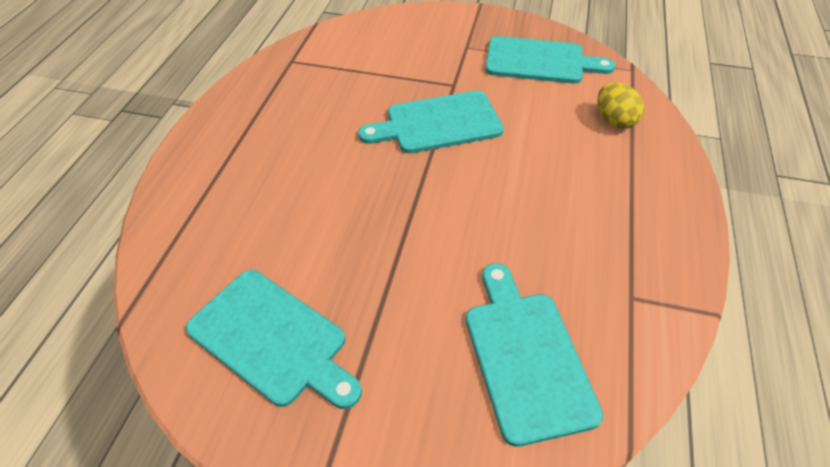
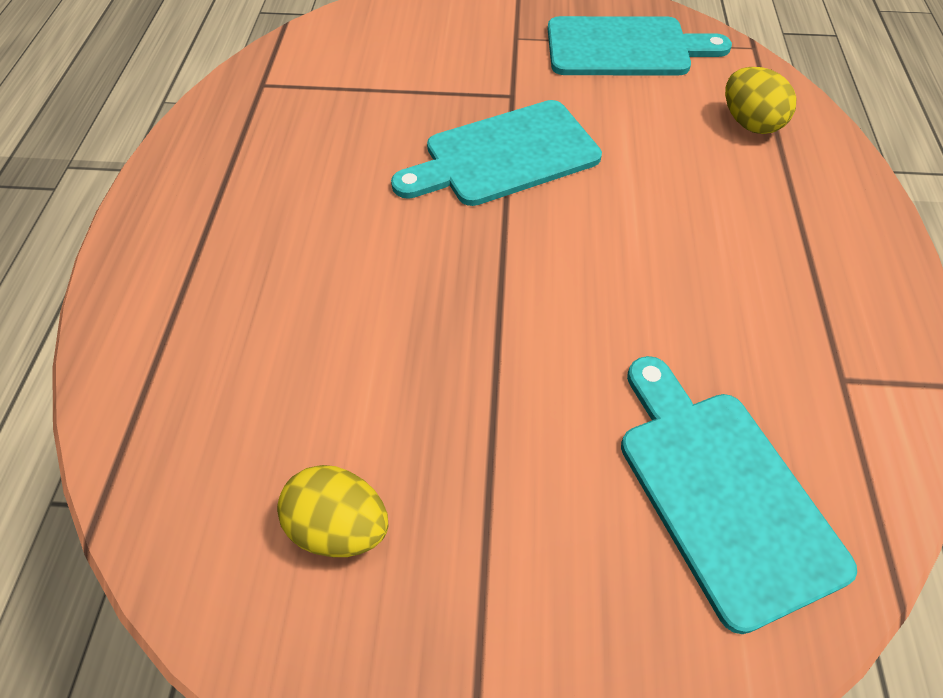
camera: 10 degrees left, 5 degrees up
(272, 339) = (339, 527): turquoise cutting board -> yellow egg

